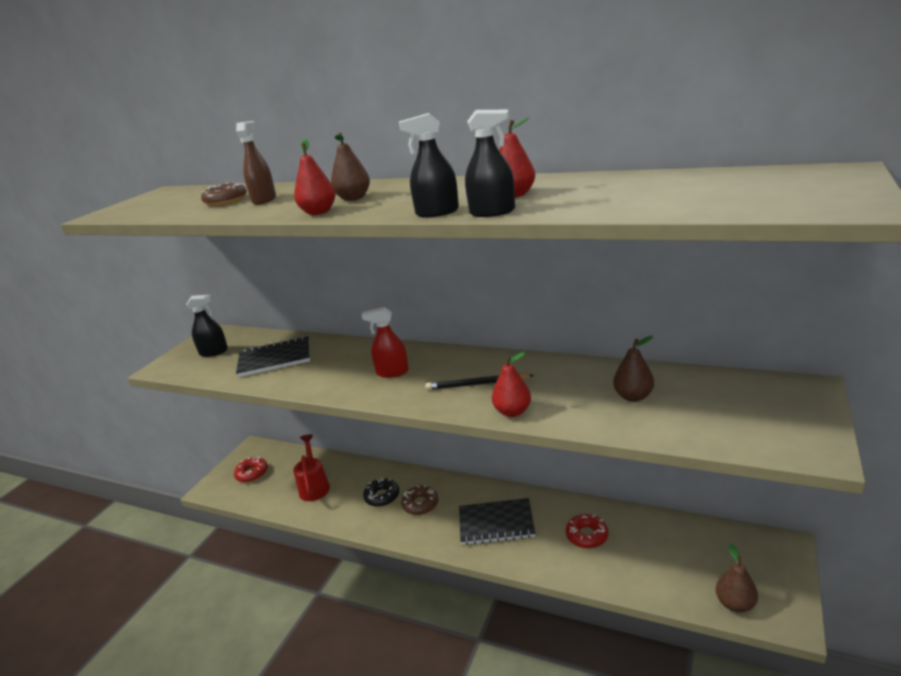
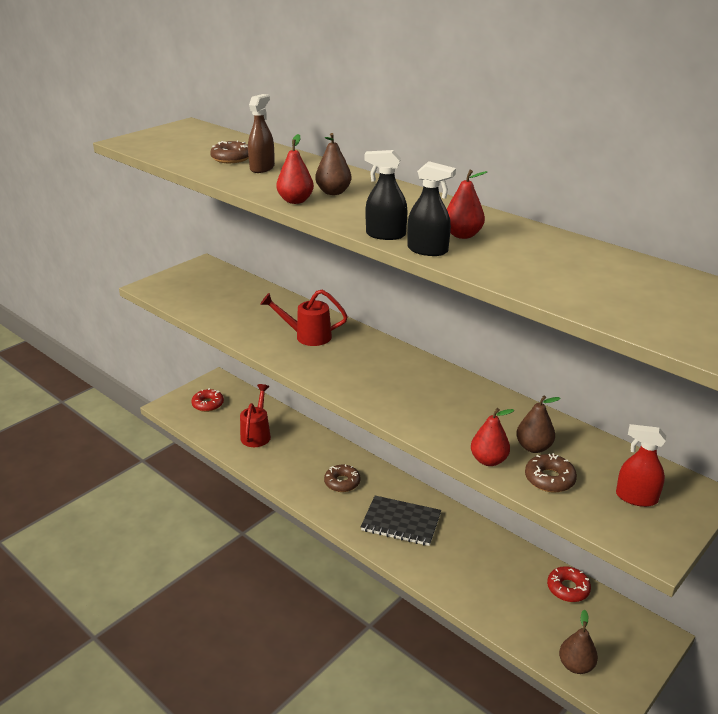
camera: 15 degrees right, 5 degrees up
(214, 352) = (197, 285): black spray bottle -> none
(275, 359) = (246, 308): black notebook -> none
(351, 365) = (307, 336): none -> red watering can
(382, 496) = (312, 463): black donut -> none
(392, 372) = (339, 355): red spray bottle -> red spray bottle (636, 498)
(477, 384) = (405, 390): black pencil -> none
(512, 412) = (419, 426): red pear -> red pear (488, 460)
(587, 535) = (477, 561): red donut -> red donut (568, 588)
(670, 420) = (549, 479): none -> brown donut

